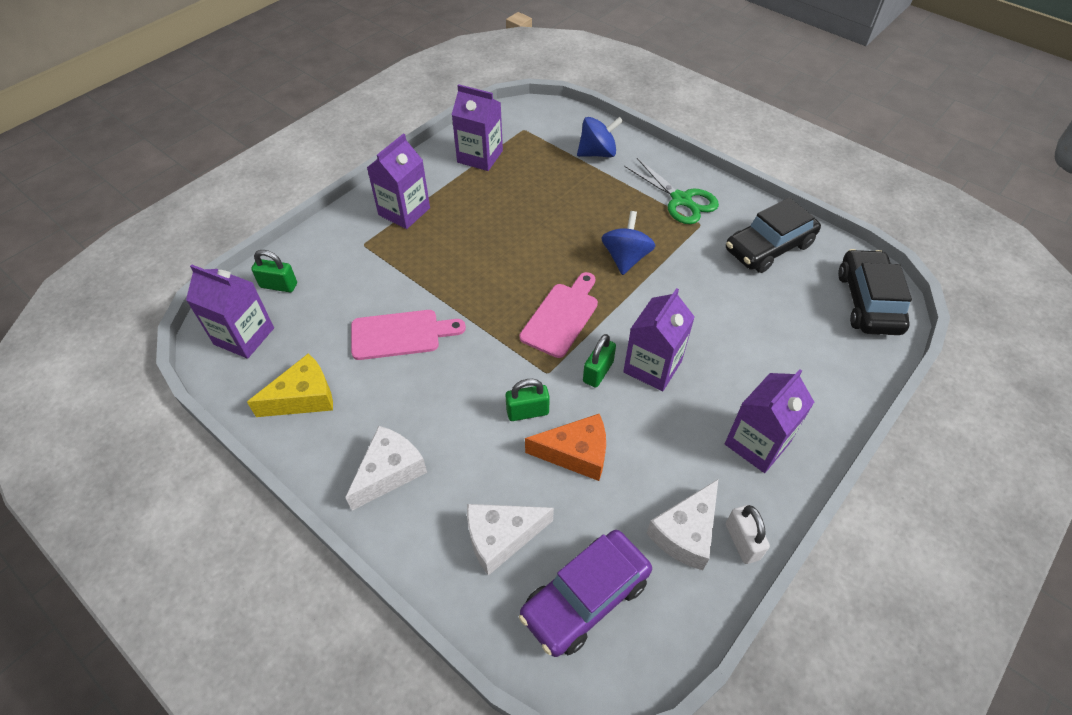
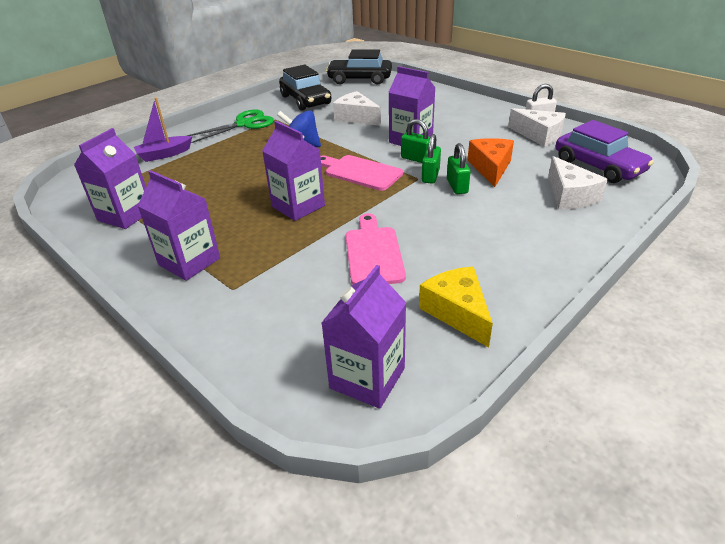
camera: 85 degrees left, 15 degrees down
(279, 285) = (283, 356): green padlock -> green padlock (430, 176)
(389, 472) = (530, 249): white cheese -> white cheese (356, 118)
(597, 153) = (164, 154): blue spinning top -> purple boat
(757, 443) = (469, 113): purple carton -> purple carton (298, 206)

